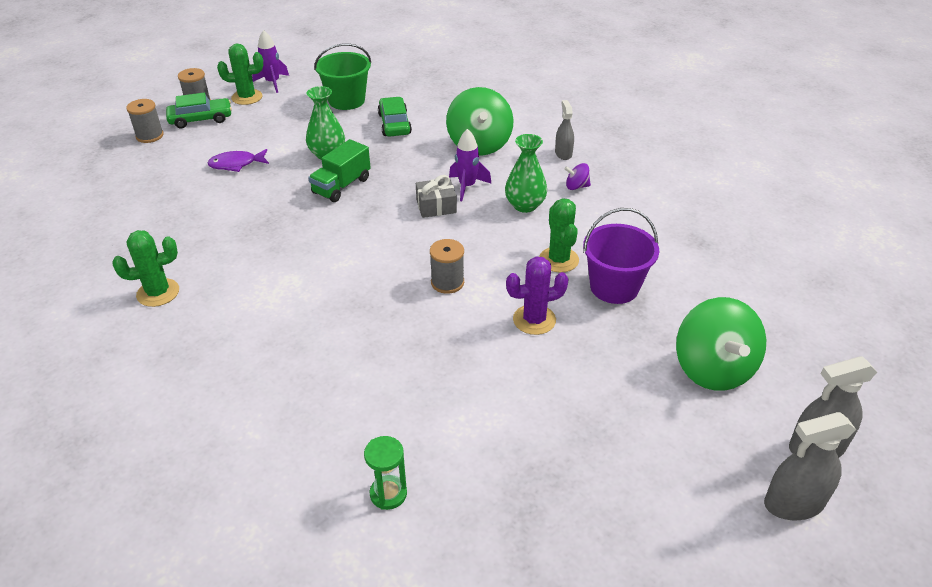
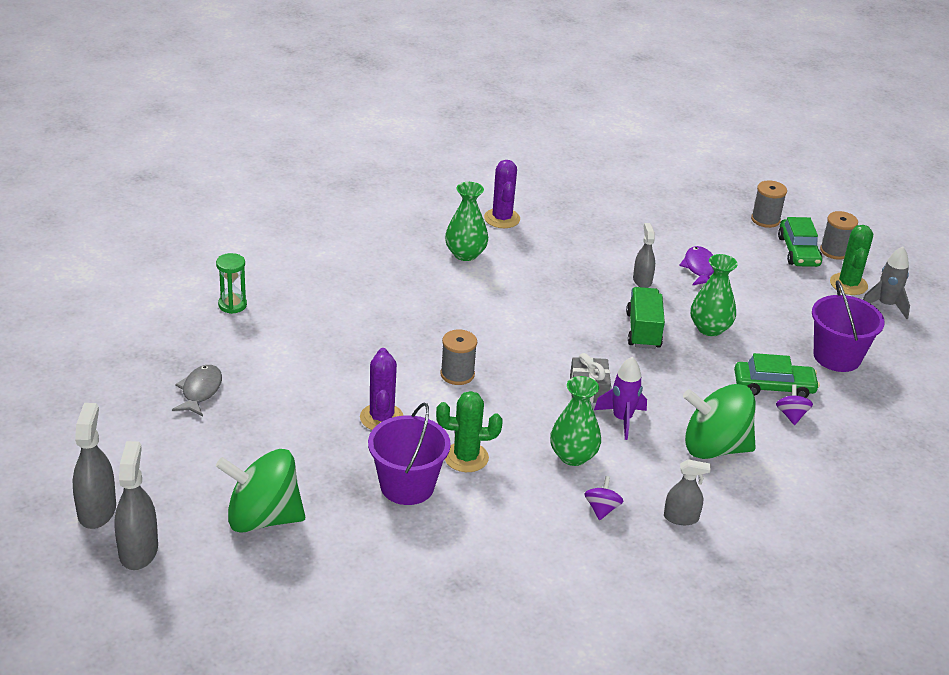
camera: 100 degrees right, 5 degrees down
(158, 293) = (502, 218): green cactus -> purple cactus
(235, 309) = (465, 254): none -> green vase
(263, 192) = (642, 280): none -> grey spray bottle
(273, 83) = (885, 305): purple rocket -> grey rocket
(341, 186) = (643, 331): green truck -> green truck turned 45 degrees clockwise
(346, 100) = (837, 357): green bucket -> purple bucket
(426, 116) = (791, 415): none -> purple spinning top
(563, 474) = (200, 391): none -> grey fish

